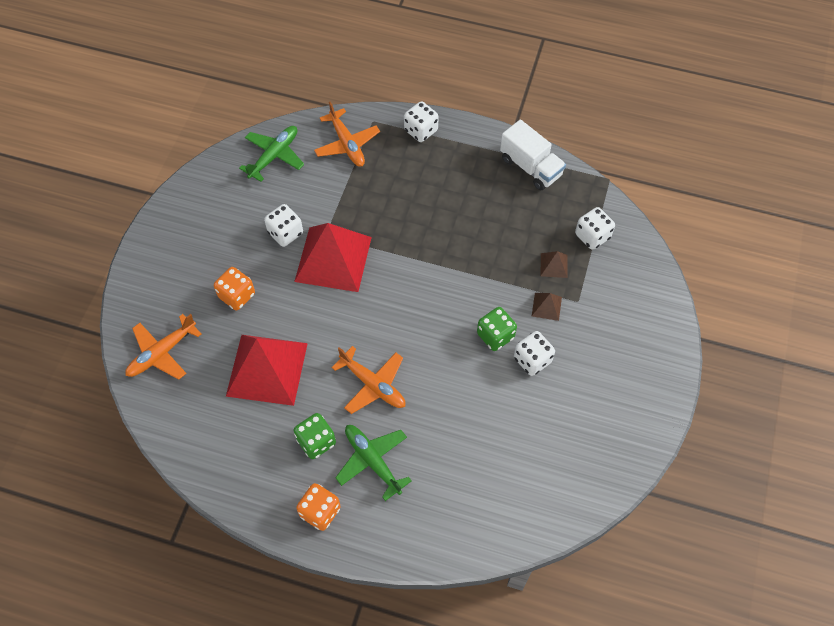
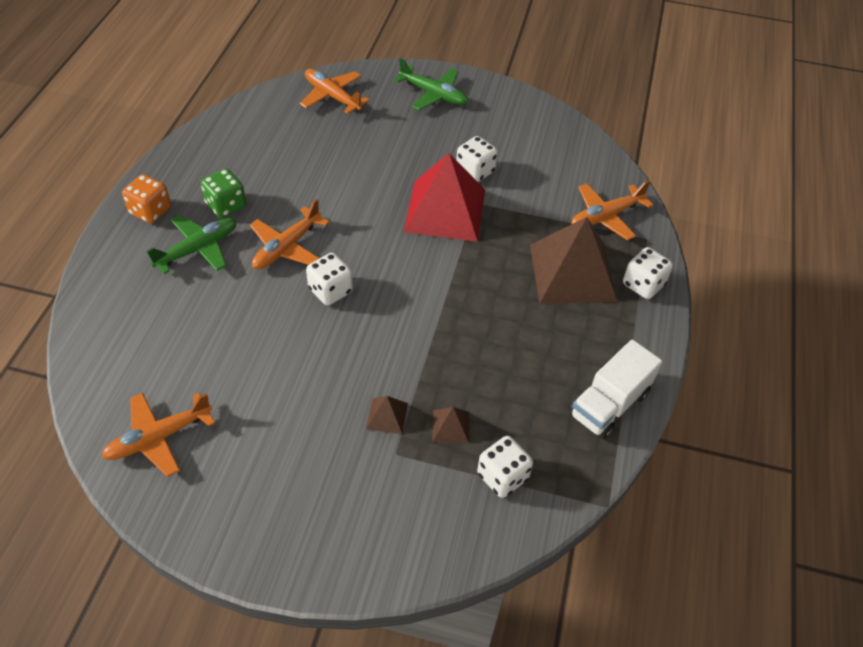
camera: 85 degrees right, 10 degrees down
(237, 296) = (396, 140): orange dice -> none
(267, 369) = (310, 166): red pyramid -> none
(274, 156) = (576, 158): green plane -> green plane (433, 94)
(407, 174) = (572, 272): none -> brown pyramid
(495, 336) = (344, 359): green dice -> none
(532, 360) = (309, 397): white dice -> white dice (330, 291)
(574, 467) = (159, 437): none -> orange plane

